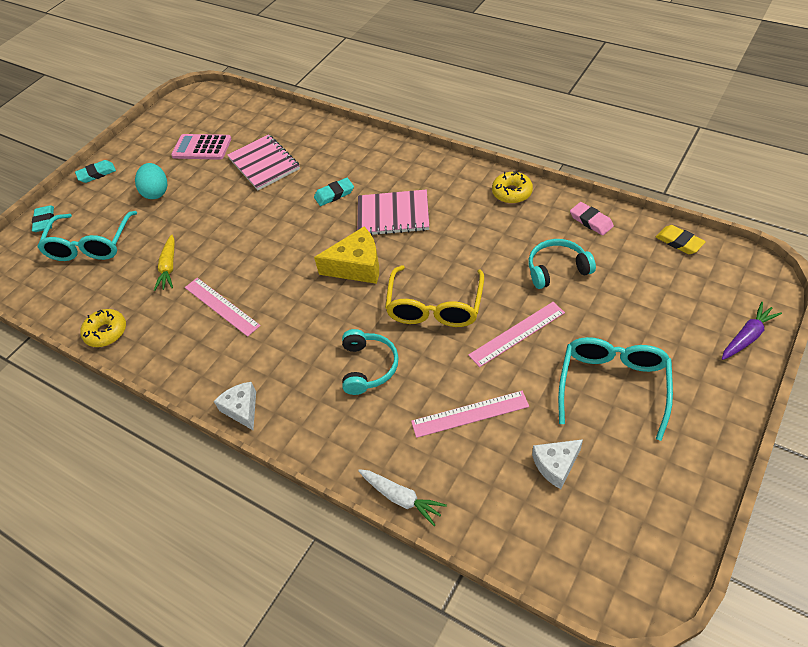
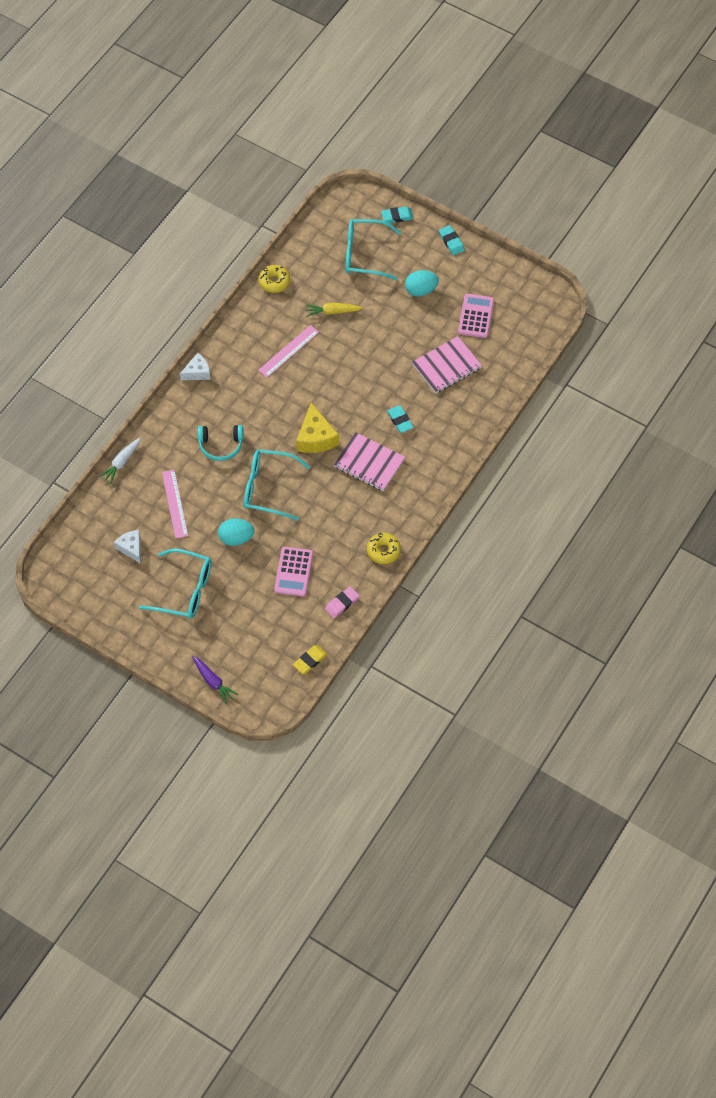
camera: 85 degrees right, 10 degrees up
(393, 215) = (369, 463): pink notebook -> pink notebook turned 60 degrees counterclockwise
(435, 307) = (268, 488): yellow glasses -> turquoise glasses
(517, 334) = (236, 538): pink ruler -> turquoise egg
(557, 269) = (293, 572): turquoise headphones -> pink calculator

